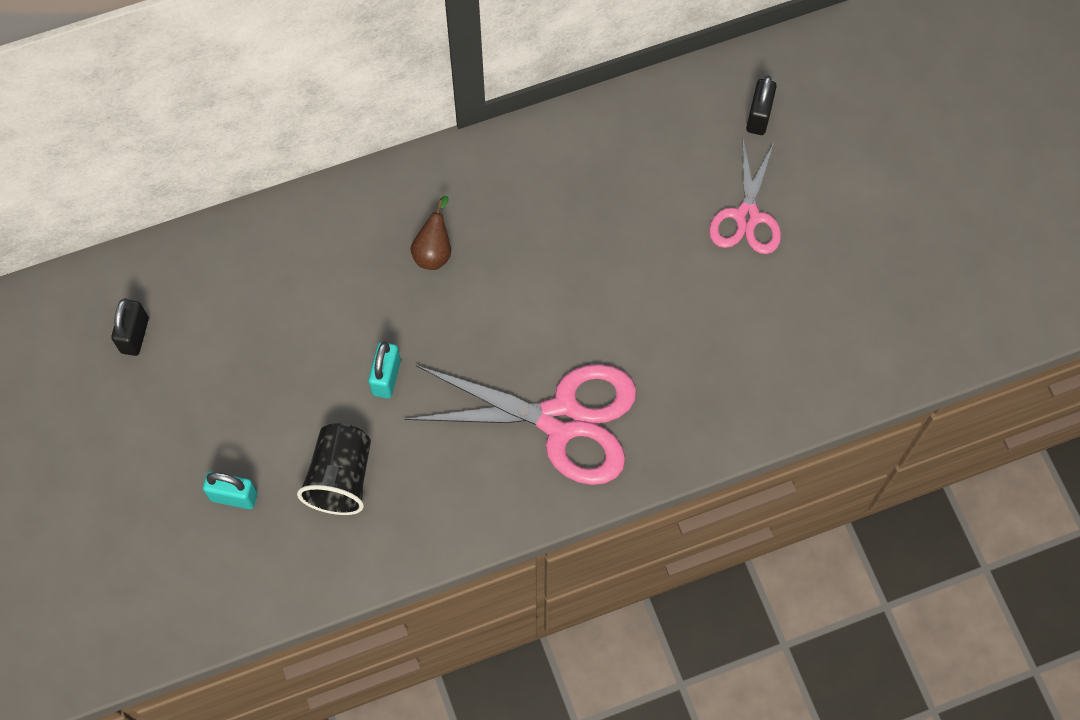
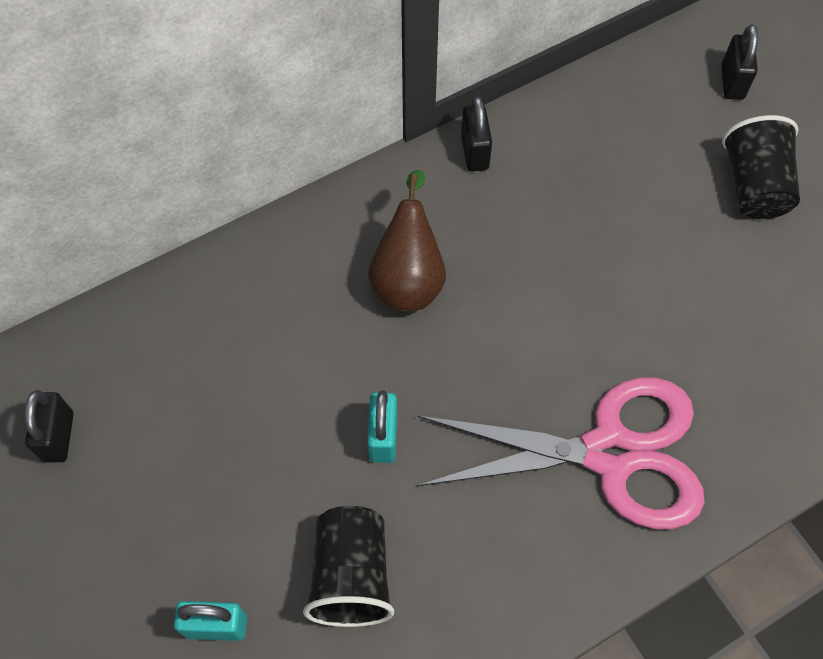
camera: 10 degrees left, 5 degrees down
(434, 251) = (408, 278): brown pear -> brown pear, size x1.56
(515, 148) = (474, 152): none -> black padlock
(746, 217) = (753, 186): pink scissors -> black cup

